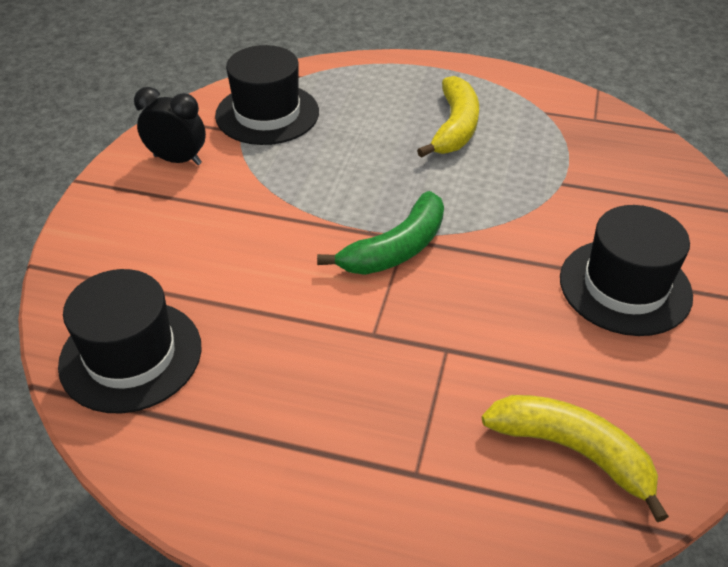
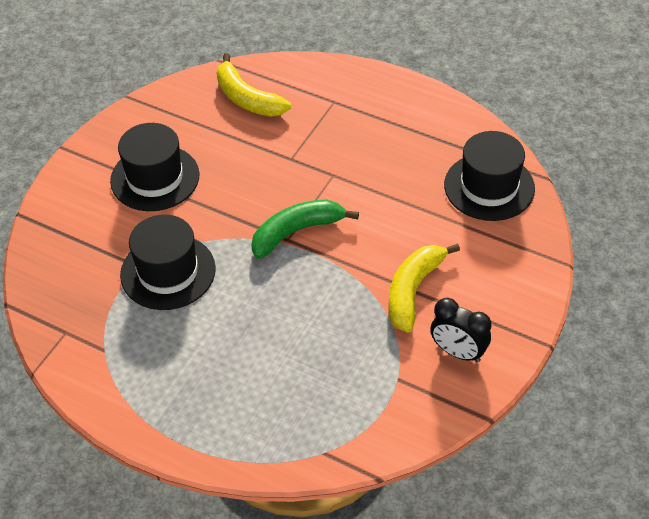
camera: 165 degrees left, 5 degrees up
(267, 114) = (368, 398): black hat -> black hat (168, 272)
(454, 128) = (197, 345): yellow banana -> yellow banana (413, 290)

